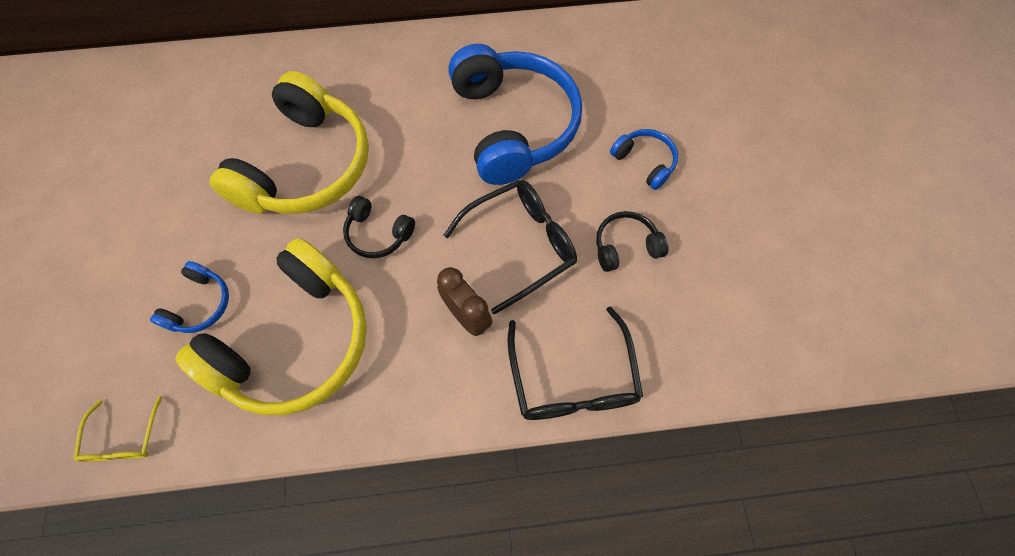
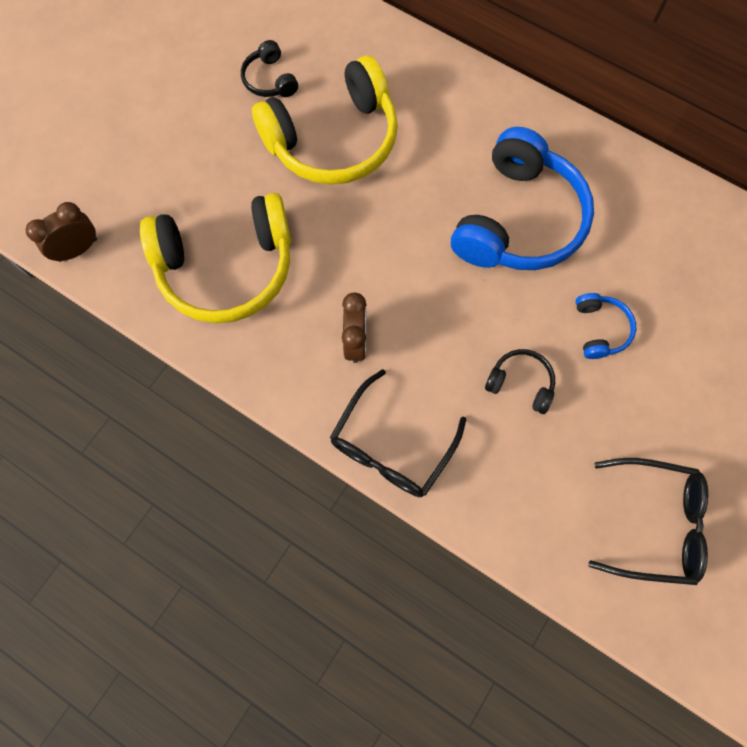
camera: 40 degrees right, 5 degrees up
(124, 438) = (78, 249): yellow glasses -> brown clock
(200, 304) = (185, 193): blue headphones -> none
(378, 234) = (343, 231): black headphones -> black headphones (270, 80)
(521, 245) = (440, 320): black glasses -> black glasses (655, 523)

